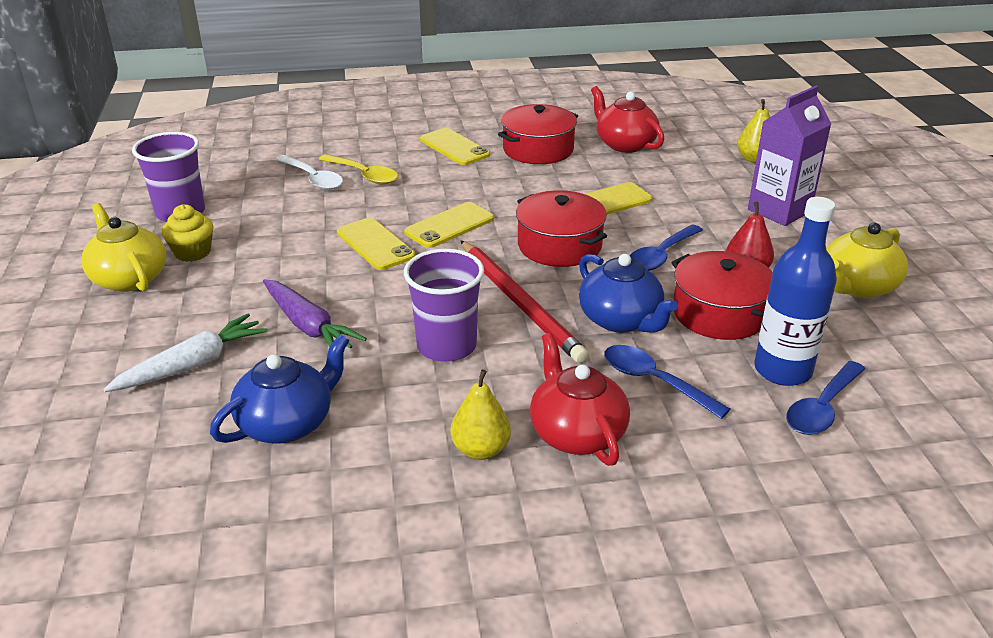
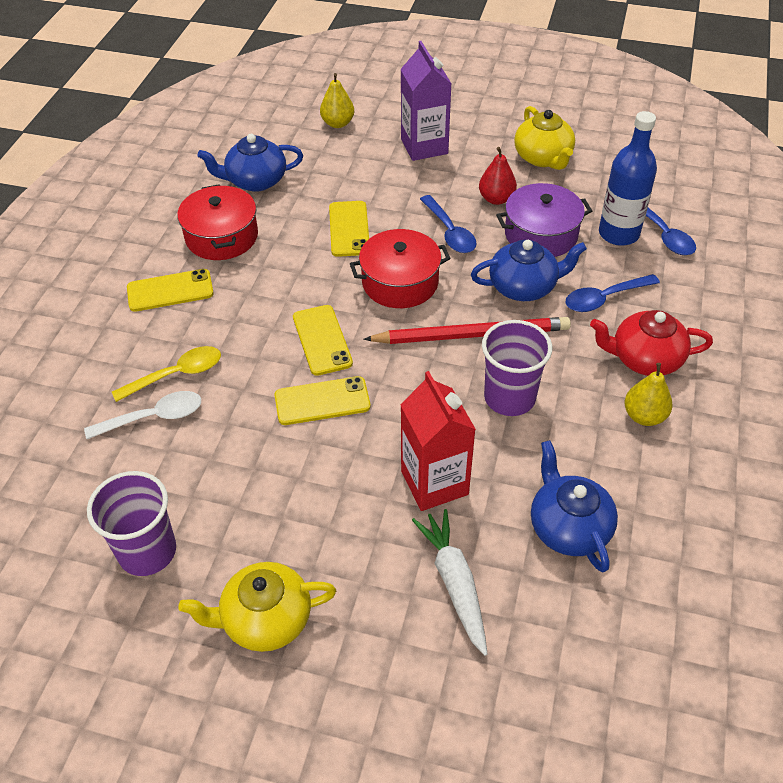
camera: 65 degrees left, 15 degrees up
(192, 252) = (245, 553): yellow cupcake -> none
(308, 326) = (434, 483): purple carrot -> red carton
(624, 144) = (255, 181): red teapot -> blue teapot
(719, 313) = (541, 234): red pot -> purple pot

